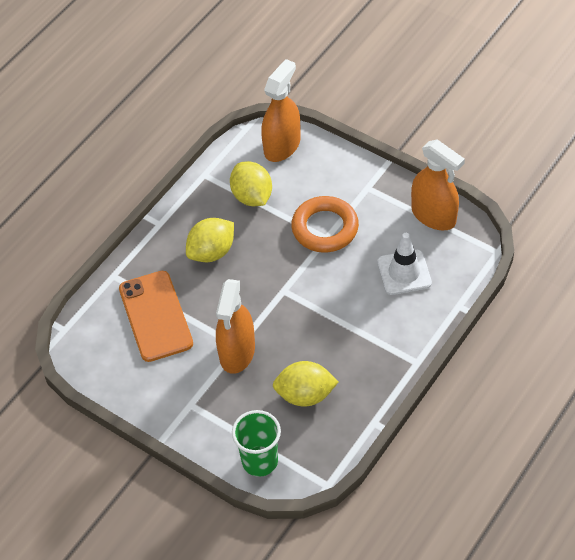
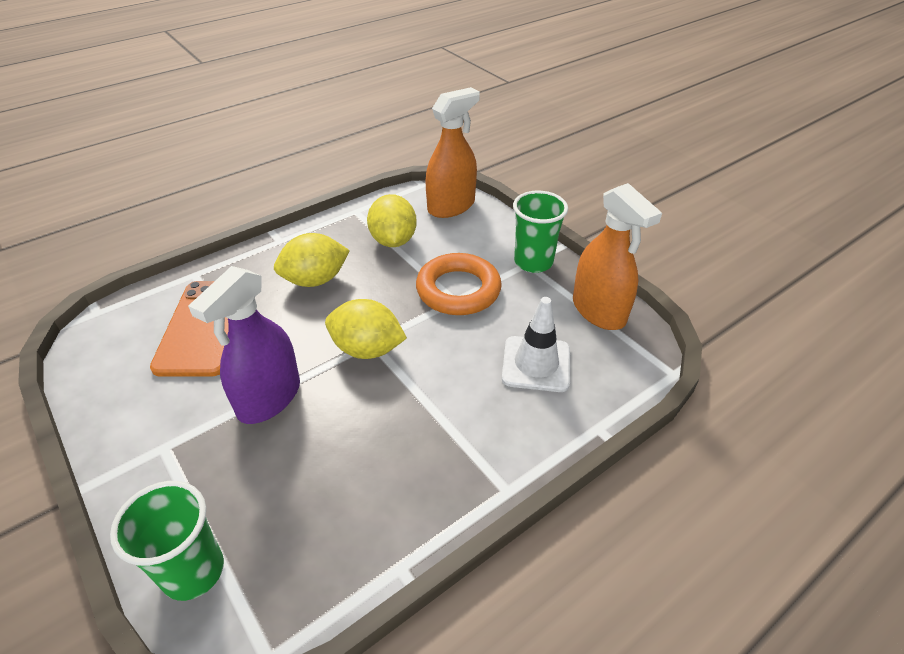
camera: 15 degrees right, 10 degrees down
(237, 352) = (269, 398): orange spray bottle -> purple spray bottle
(305, 395) = (322, 486): yellow lemon -> yellow lemon (367, 349)
(371, 185) = (533, 262): none -> green cup

